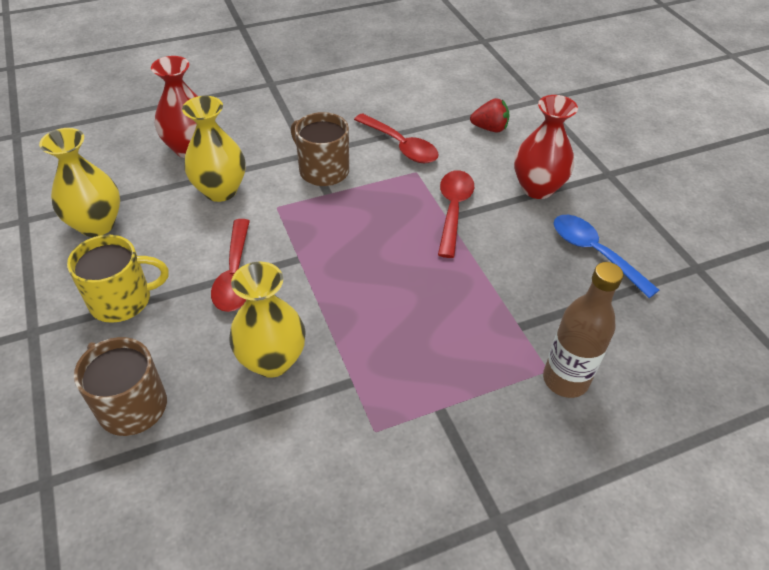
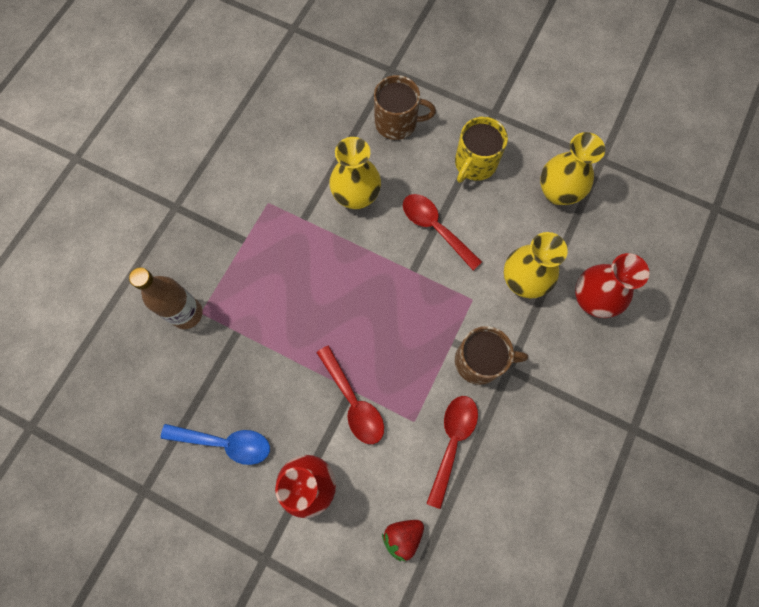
camera: 140 degrees right, 25 degrees up
(400, 146) = (452, 442): red spoon -> red spoon turned 105 degrees clockwise

